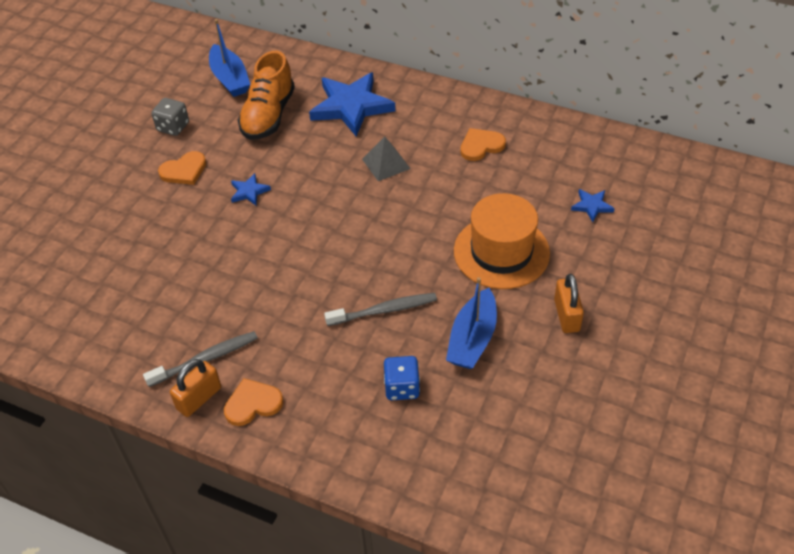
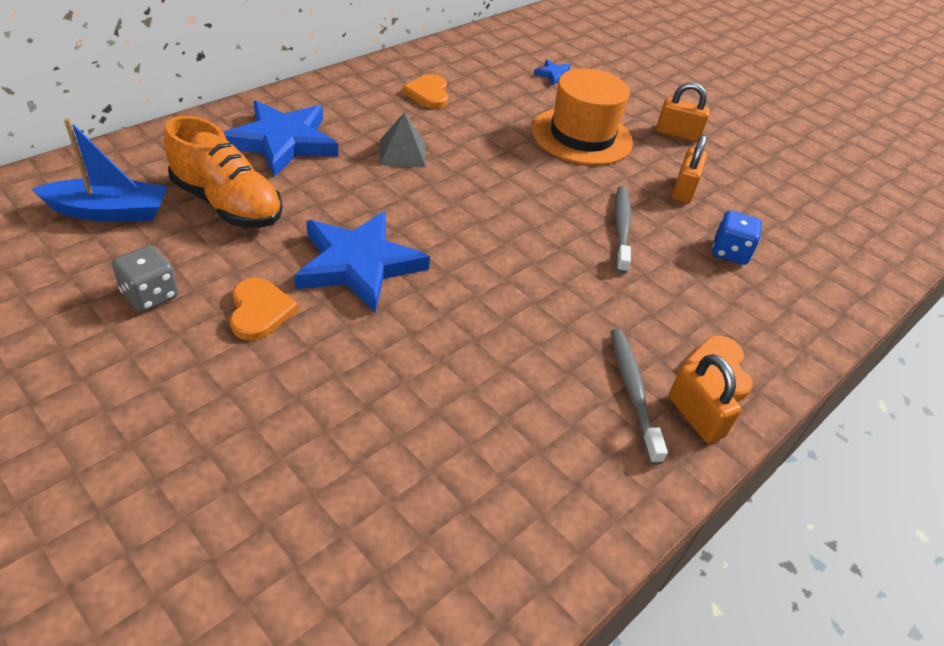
camera: 75 degrees left, 5 degrees down
(249, 191) = (358, 264): blue star -> blue star, size x2.23
(472, 339) = (683, 190): blue boat -> orange padlock

